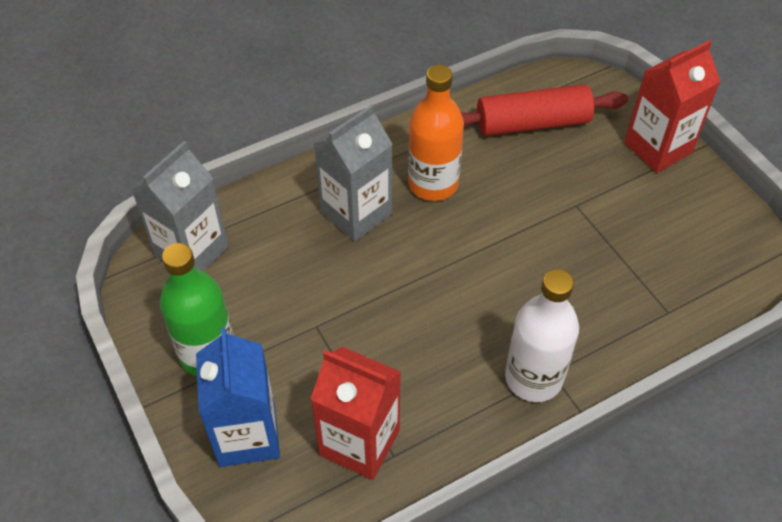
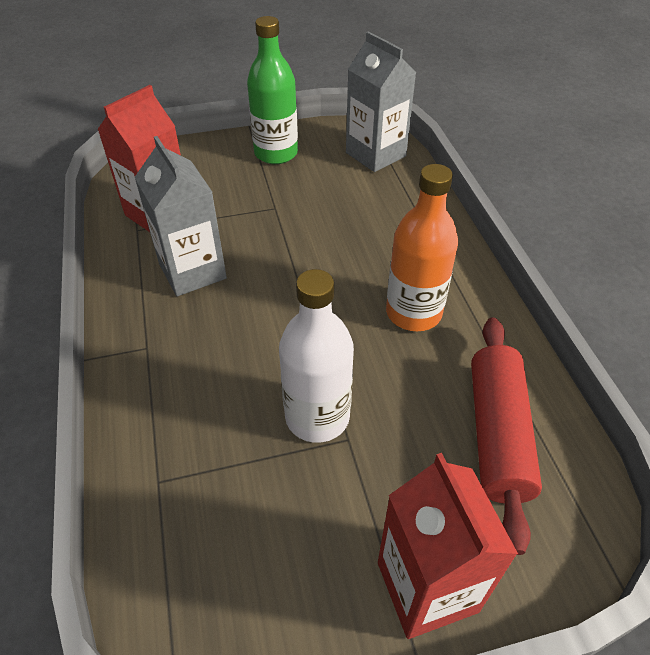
camera: 105 degrees right, 5 degrees down
(247, 435) = (199, 163): blue carton -> none
(356, 213) = (389, 250): grey carton -> grey carton (192, 271)
(533, 378) = (149, 331): white bottle -> white bottle (317, 417)

